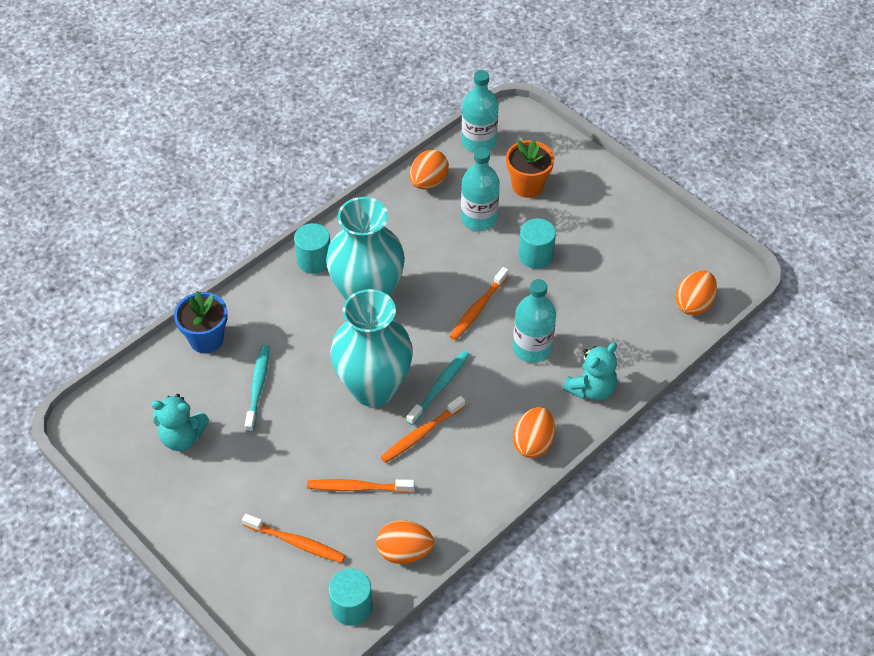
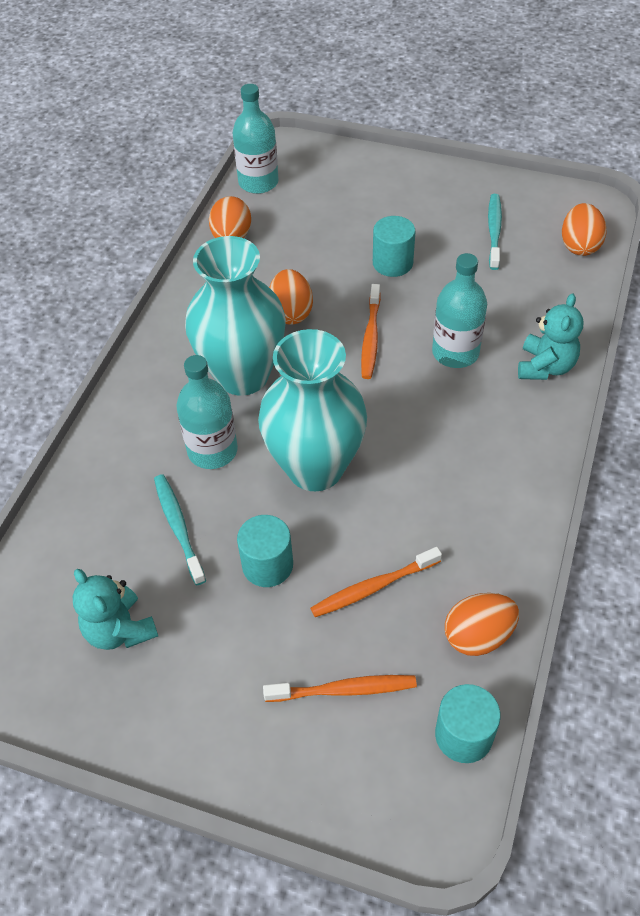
camera: 25 degrees left, 0 degrees up
(182, 437) = (120, 630): turquoise teddy bear -> turquoise teddy bear turned 75 degrees clockwise
(206, 339) = (80, 500): blue flower pot -> none
(314, 260) = (157, 362): turquoise cylinder -> turquoise cylinder (267, 565)
(421, 434) = (403, 493): orange toothbrush -> none
(440, 387) = (387, 434): turquoise toothbrush -> turquoise toothbrush (494, 231)
(479, 218) = (309, 251): turquoise bottle -> turquoise bottle (212, 450)
(527, 186) = (337, 203): orange flower pot -> none
(533, 443) = (528, 447): orange egg -> orange egg (291, 313)

